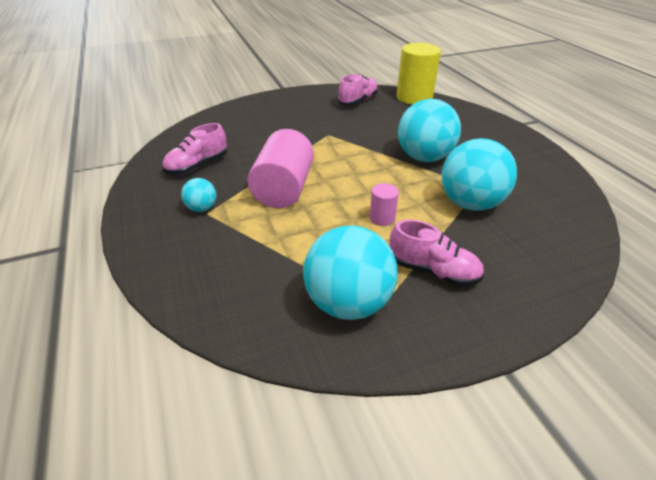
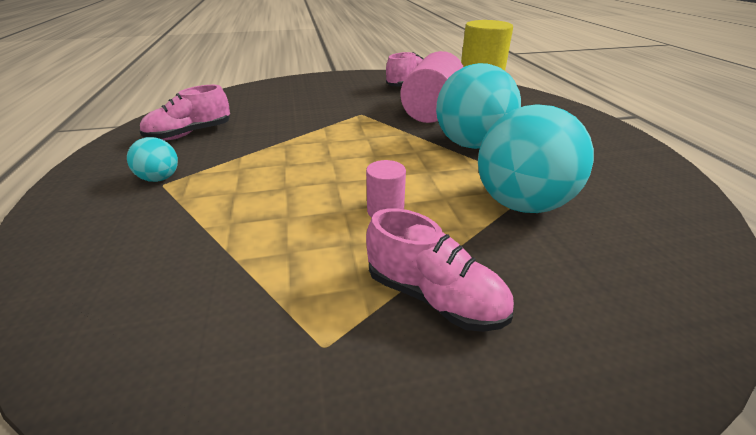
camera: 10 degrees right, 5 degrees down
(283, 189) = (274, 165): pink cylinder -> pink cylinder (432, 111)
(348, 303) = (274, 333): turquoise ball -> none

